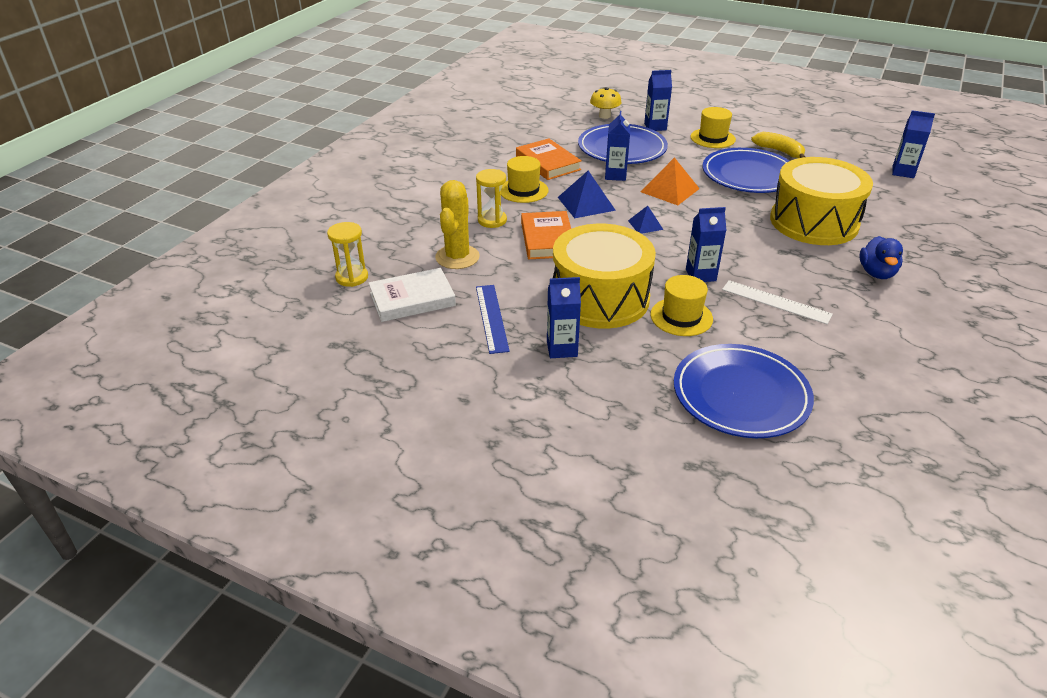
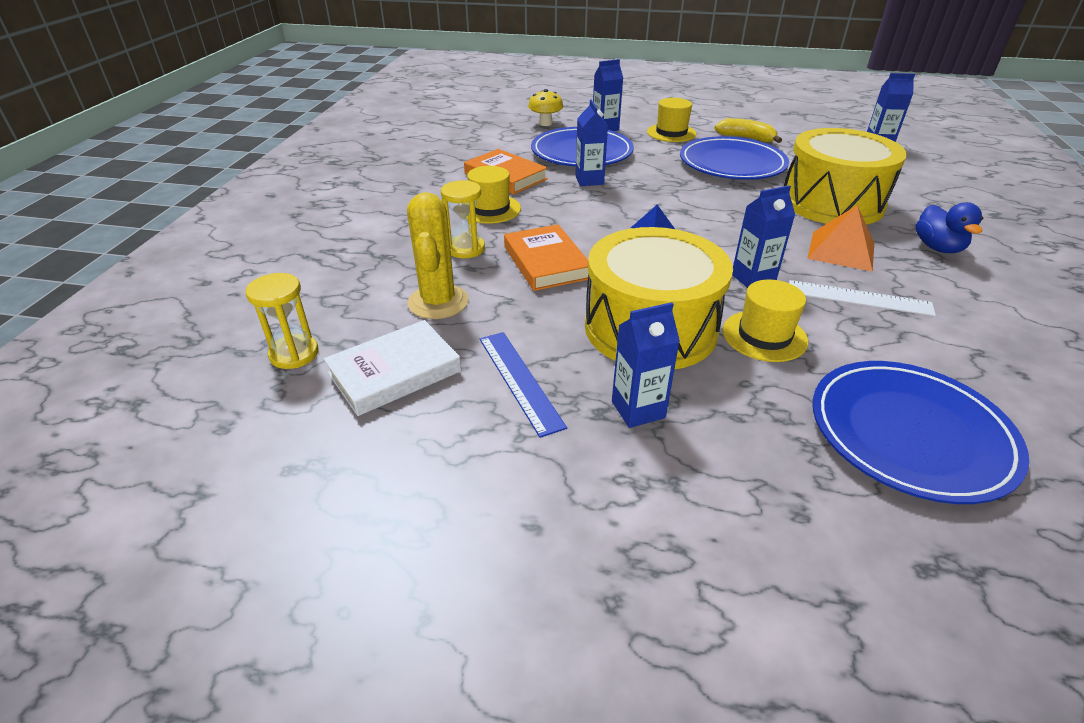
camera: 15 degrees left, 0 degrees up
(586, 203) = (572, 214): blue pyramid -> none
(670, 190) = (658, 188): orange pyramid -> orange pyramid (841, 250)

